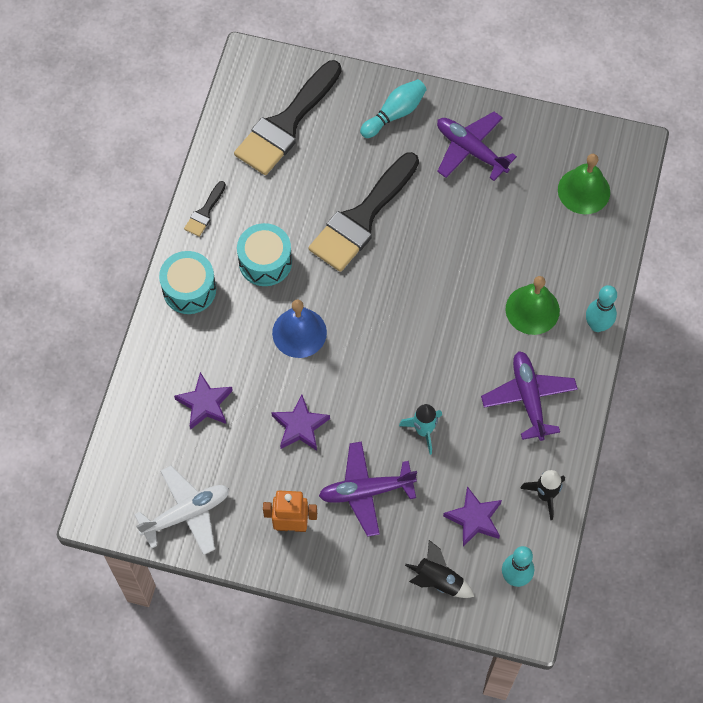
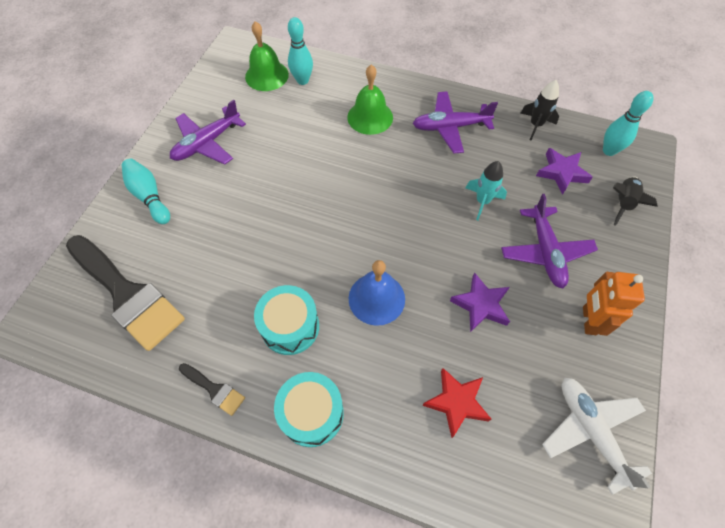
camera: 85 degrees left, 5 degrees down
(205, 403) = (456, 402): purple star -> red star
(362, 218) = (257, 233): black brush -> none
(597, 325) = (388, 80): turquoise bowling pin -> turquoise bowling pin (302, 80)

